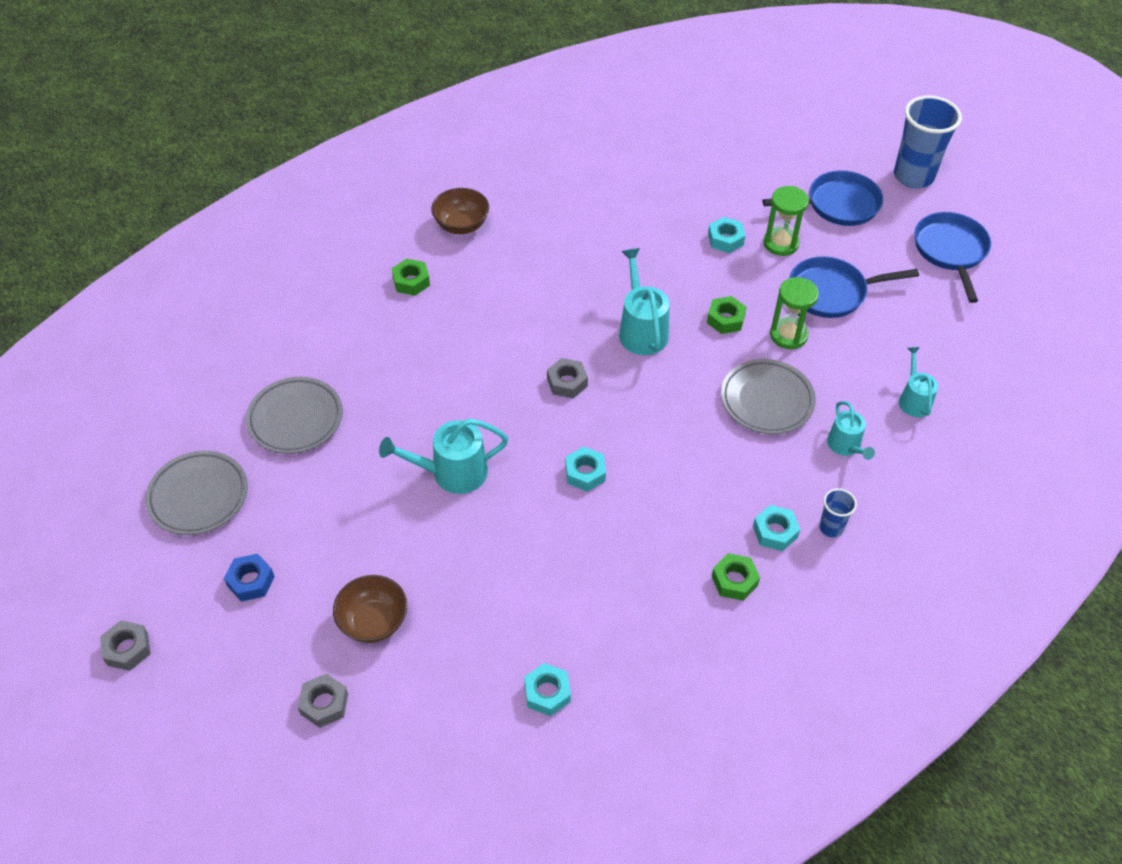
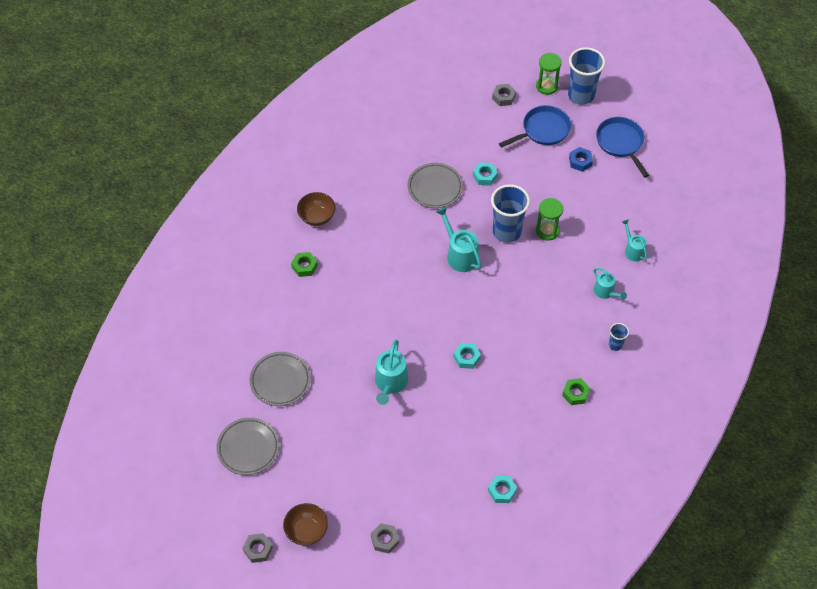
camera: 20 degrees left, 5 degrees up
(251, 581) = (307, 487): blue nut -> blue nut (580, 161)
(373, 622) = (389, 485): brown bowl -> brown bowl (306, 531)
(452, 472) = (390, 383): turquoise watering can -> turquoise watering can turned 45 degrees counterclockwise
(567, 382) = (431, 304): grey nut -> grey nut (503, 97)
(725, 319) = (506, 232): green nut -> blue cup
(767, 400) = (551, 278): grey plate -> grey plate (435, 187)
(775, 532) = (586, 357): turquoise nut -> none
(780, 243) = (519, 169): green hourglass -> green hourglass (546, 86)
(832, 292) = (561, 193): blue pan -> none

